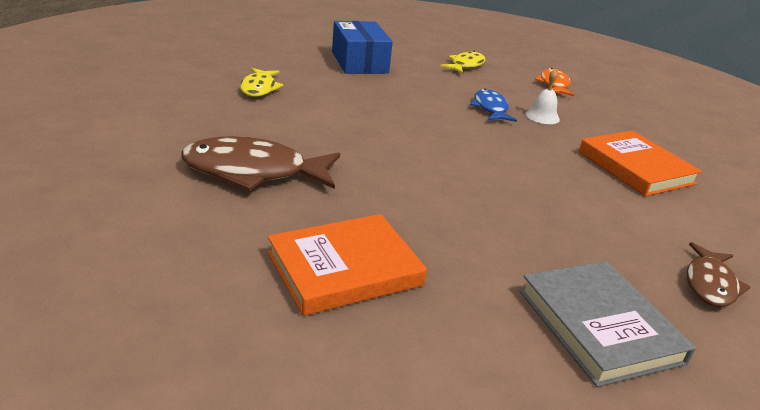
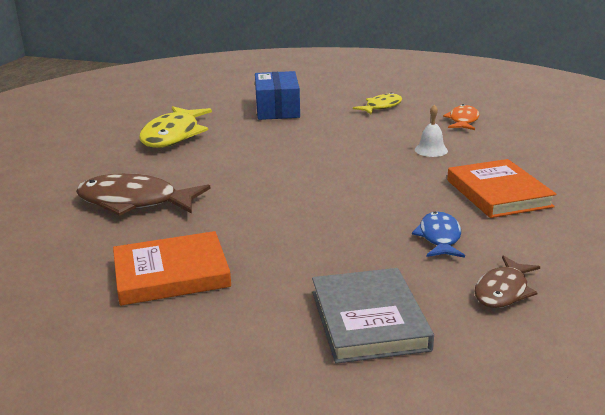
camera: 15 degrees right, 5 degrees down
(259, 88) = (173, 135): yellow fish -> yellow fish, size x1.73
(490, 108) = (382, 145): blue fish -> blue fish (439, 237)

